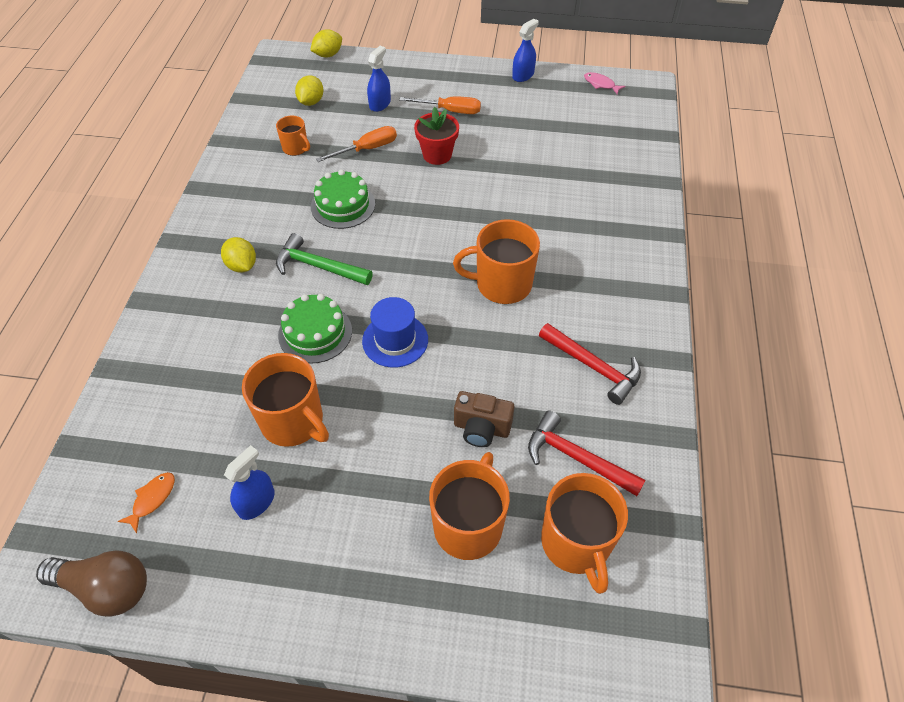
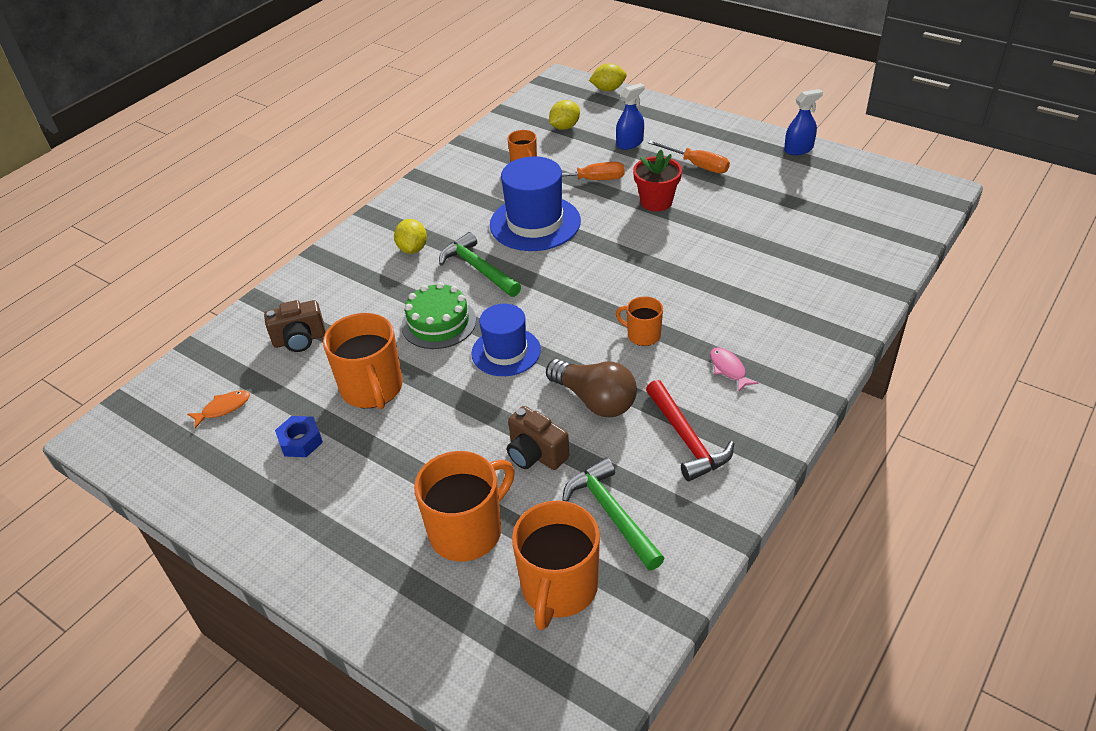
camera: 30 degrees right, 10 degrees down
(106, 588) = (148, 461): brown light bulb -> brown light bulb (595, 400)
(187, 397) = (300, 340): none -> brown camera
(256, 502) = (300, 441): blue spray bottle -> blue nut
(343, 205) = (535, 223): green cake -> blue hat
(502, 284) = (642, 335): orange mug -> orange mug, size x0.54
(577, 458) = (612, 514): red hammer -> green hammer
(600, 84) = (882, 177): pink fish -> pink fish (728, 369)

